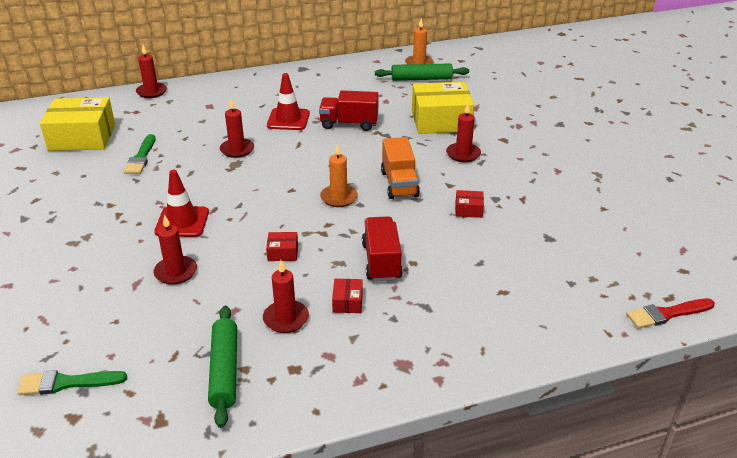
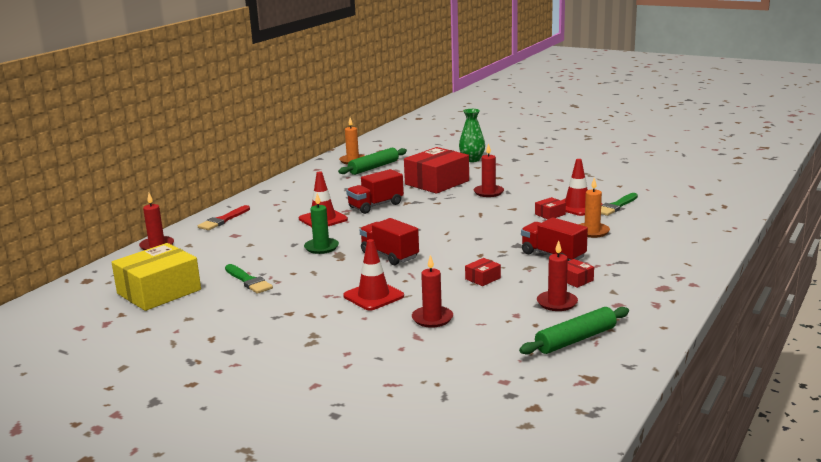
camera: 40 degrees left, 15 degrees down
(67, 383) = (490, 398): green brush -> green brush (616, 206)
(225, 370) = (575, 340): green rolling pin -> green rolling pin turned 75 degrees counterclockwise
(237, 150) = (321, 247): red candle -> green candle
(265, 185) = (389, 255): none -> red truck
(339, 198) = (457, 241): orange candle -> orange candle (592, 232)
(399, 184) = (481, 220): orange truck -> none
(441, 121) = (437, 182): yellow box -> red box
(511, 213) = (577, 206): none -> red traffic cone
(519, 106) = (472, 160): none -> green vase
(666, 314) = (736, 212): red brush -> red brush (223, 220)

